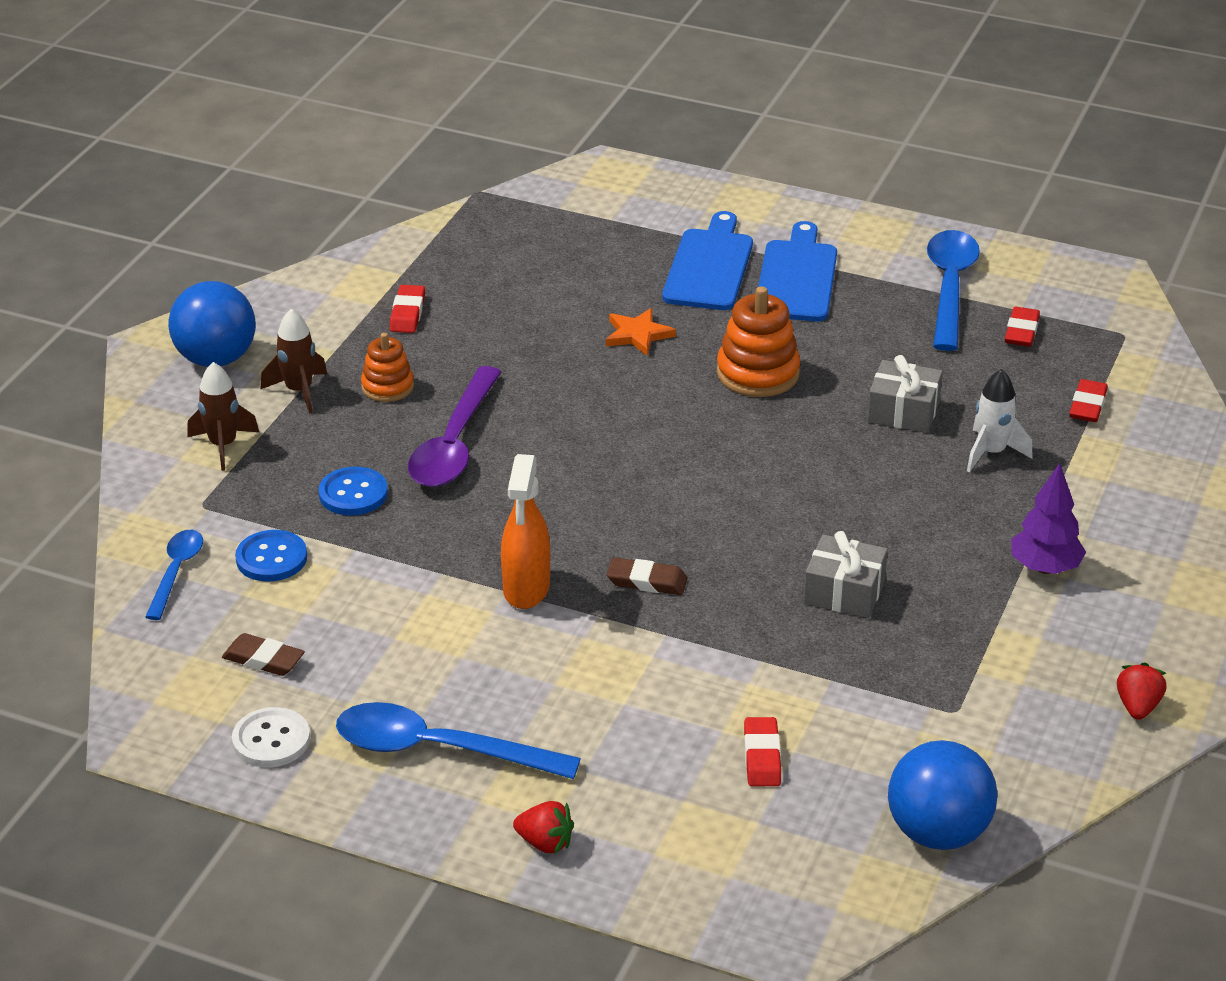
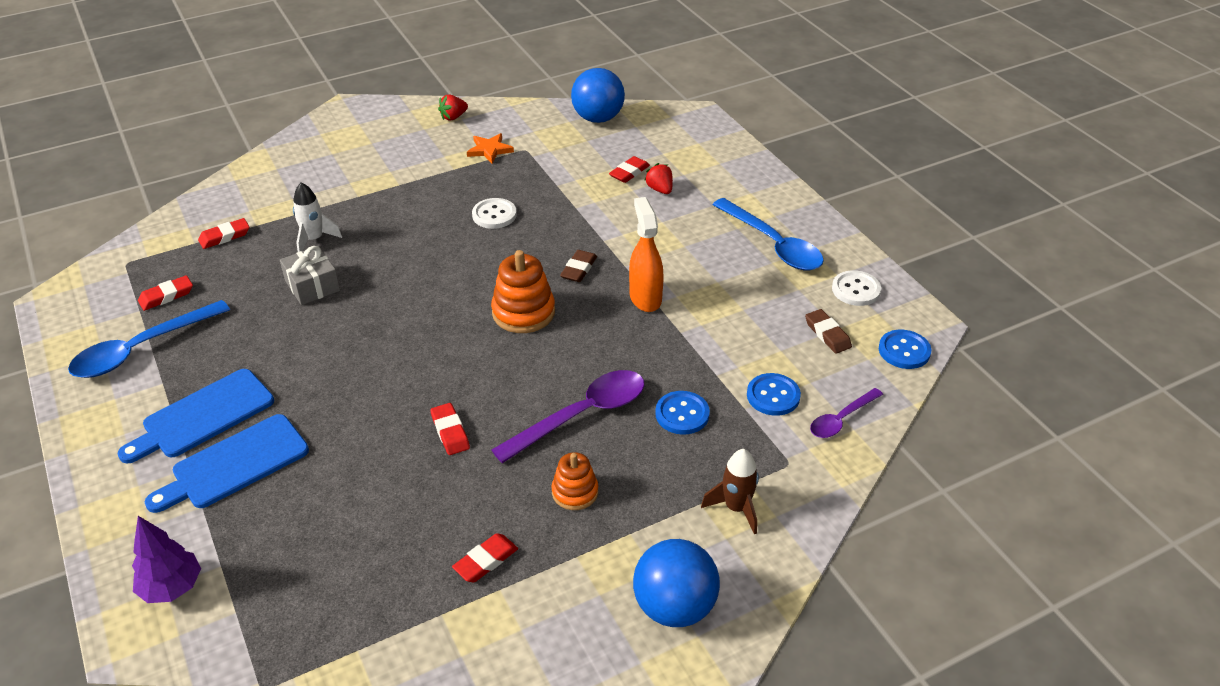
camera: 140 degrees left, 5 degrees up
(152, 687) = (904, 351): none -> blue button
(176, 572) = (841, 419): blue spoon -> purple spoon
(299, 391) = (640, 528): brown rocket -> none
(526, 589) = (645, 298): orange spray bottle -> orange spray bottle turned 60 degrees counterclockwise
(545, 843) = (762, 187): red strawberry -> red strawberry (660, 189)
(562, 372) = (450, 432): none -> red eraser
(638, 335) = (364, 433): orange star -> orange star (489, 150)
(647, 581) = (578, 269): brown eraser -> brown eraser turned 60 degrees clockwise
(758, 373) = (343, 357): orange stacking toy -> orange stacking toy (523, 312)
(844, 592) = (494, 215): grey gift -> white button
(1045, 568) = (391, 179): purple tree -> purple tree (172, 587)

